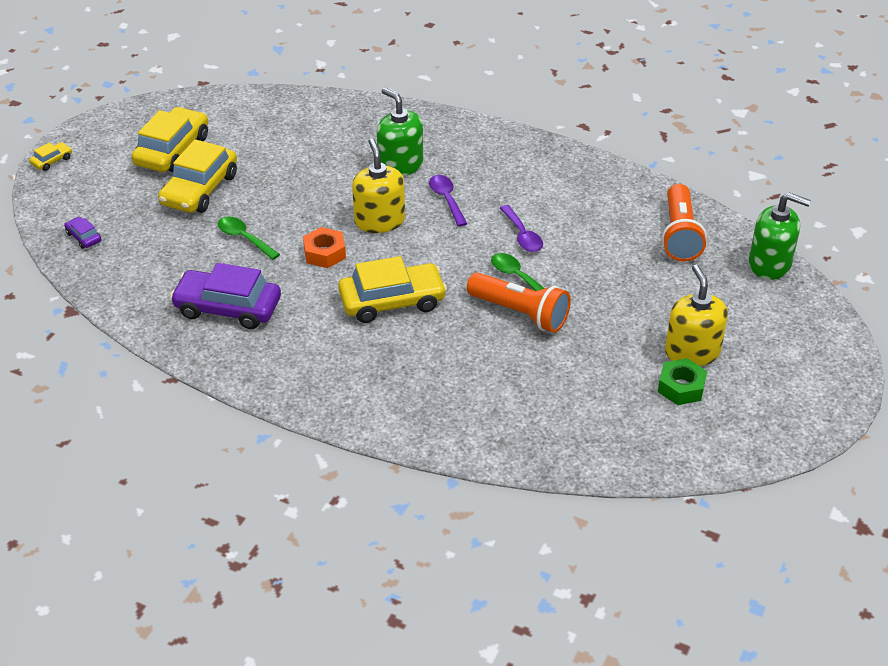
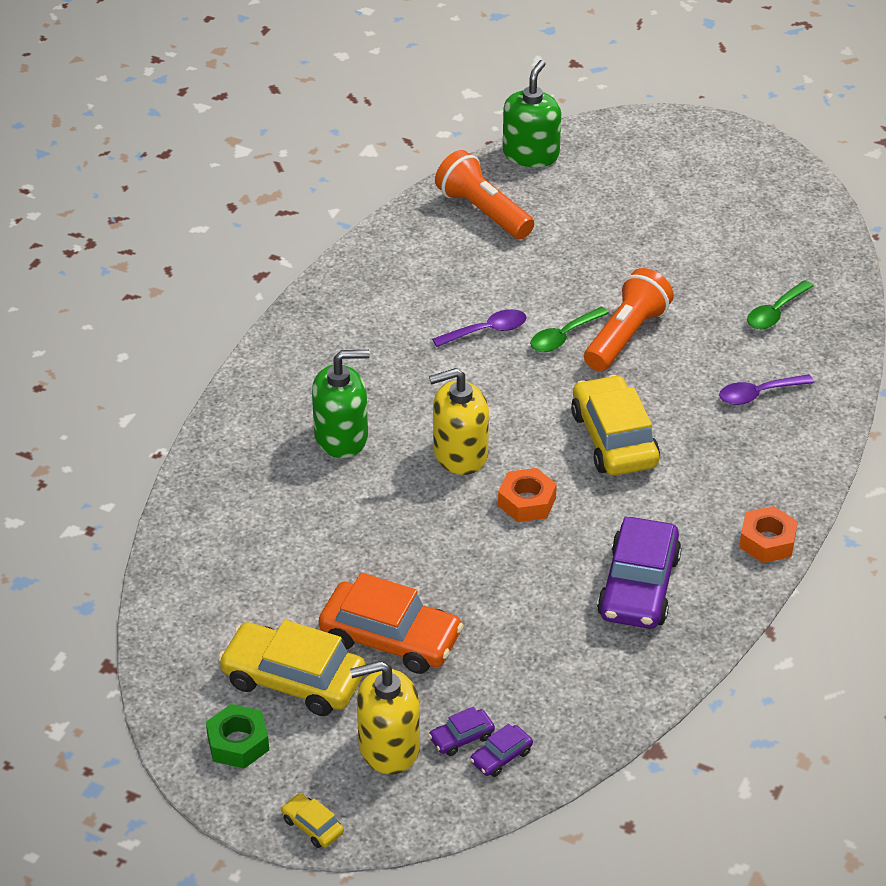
camera: 90 degrees left, 0 degrees up
(105, 220) = (461, 738): none -> purple car
(200, 189) = (390, 638): yellow car -> orange car
(244, 238) = (499, 582): green spoon -> green spoon (775, 312)
(266, 383) = (767, 541): none -> orange nut
(400, 165) = (341, 437): green soap dispenser -> green soap dispenser turned 150 degrees counterclockwise
(446, 199) = (416, 394): purple spoon -> purple spoon (758, 394)
(679, 235) = (483, 212): orange flashlight -> orange flashlight turned 135 degrees counterclockwise
(681, 387) = (728, 228): green nut -> green nut (238, 743)
(692, 352) = (674, 217): yellow soap dispenser -> yellow soap dispenser (388, 747)

